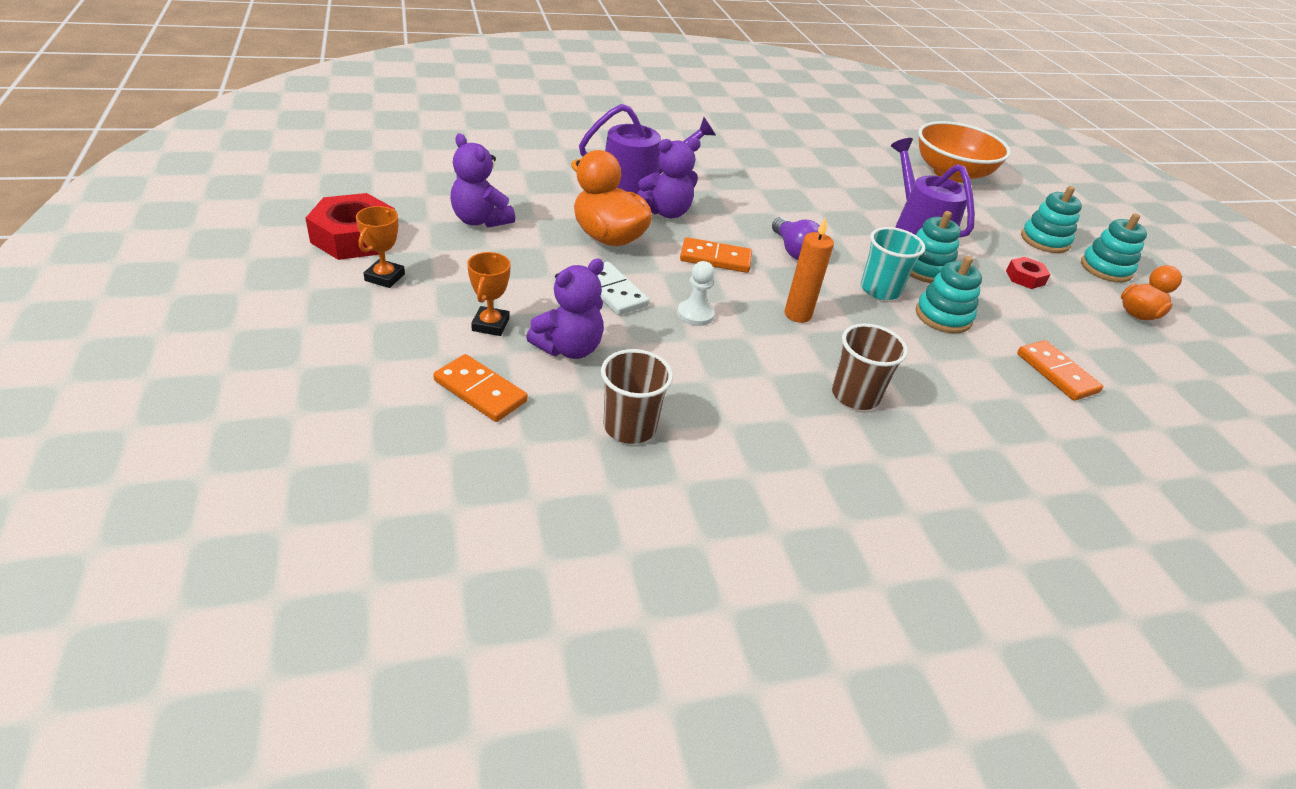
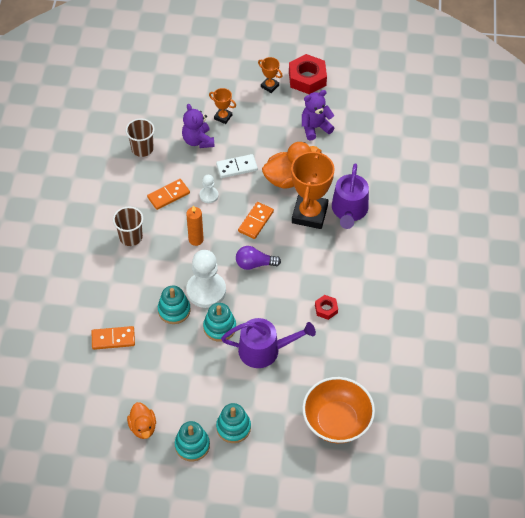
camera: 115 degrees right, 15 degrees up
(480, 391) = (180, 107): orange domino -> orange domino (168, 195)
(667, 212) = (309, 214): purple teddy bear -> orange trophy
(880, 290) = (206, 291): turquoise cup -> white pawn
(1025, 278) = (196, 382): red nut -> red nut (326, 309)

